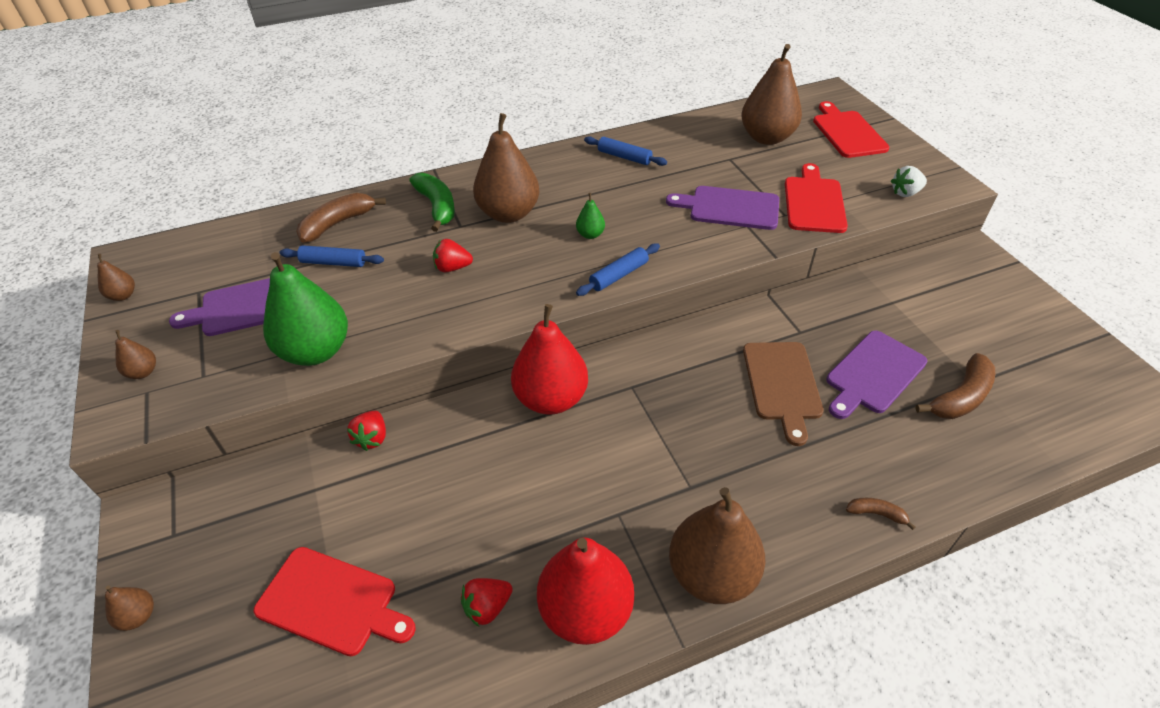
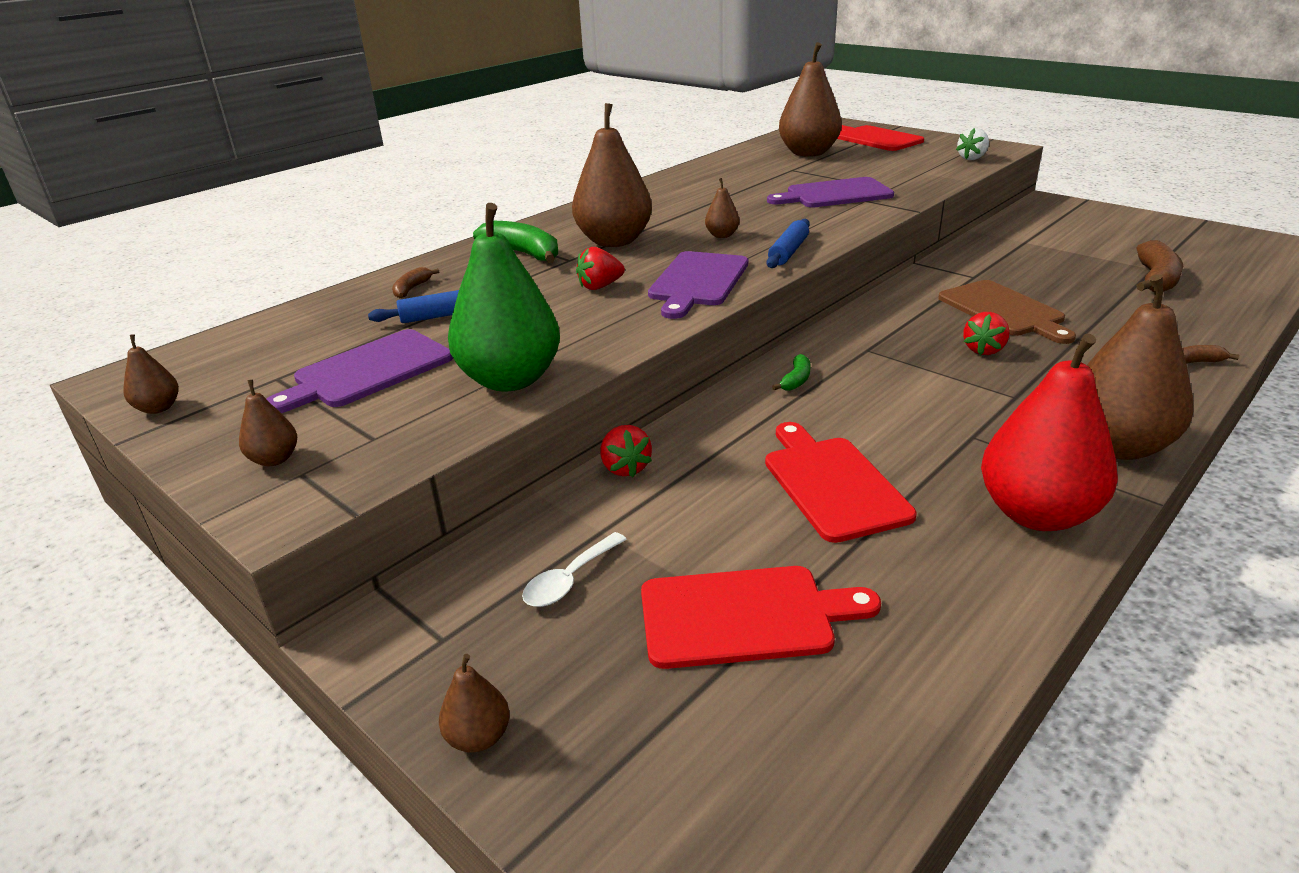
camera: 25 degrees left, 15 degrees down
(267, 522) = (570, 579): none -> white spoon
(338, 223) = (412, 289): brown banana -> brown banana, size x0.52
(487, 607) = (933, 550): red strawberry -> red strawberry (983, 350)
(551, 399) = (796, 380): red pear -> green banana
(590, 234) = (722, 235): green pear -> brown pear
(624, 157) = (687, 187): blue rolling pin -> none
(814, 202) = (904, 177): red cutting board -> red cutting board (832, 484)
(873, 374) = (1070, 285): purple cutting board -> purple cutting board (697, 282)

